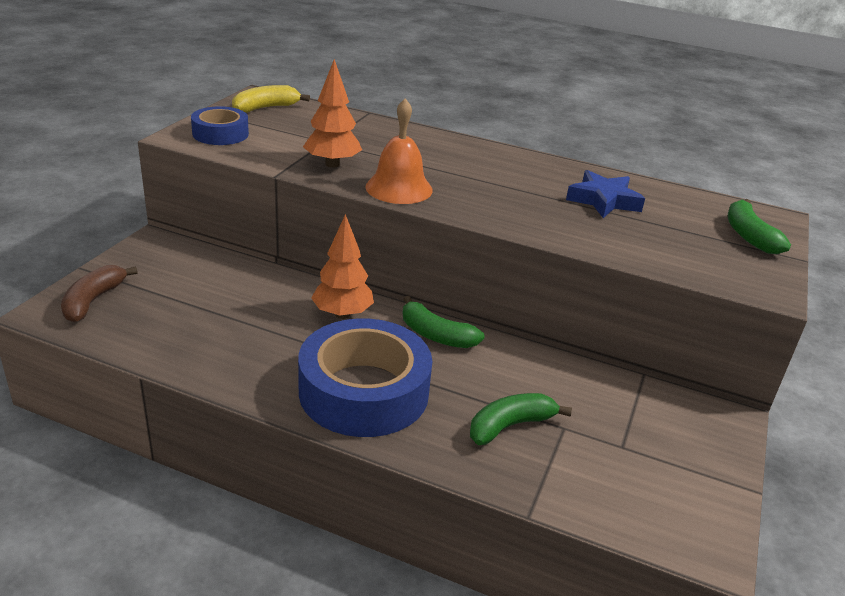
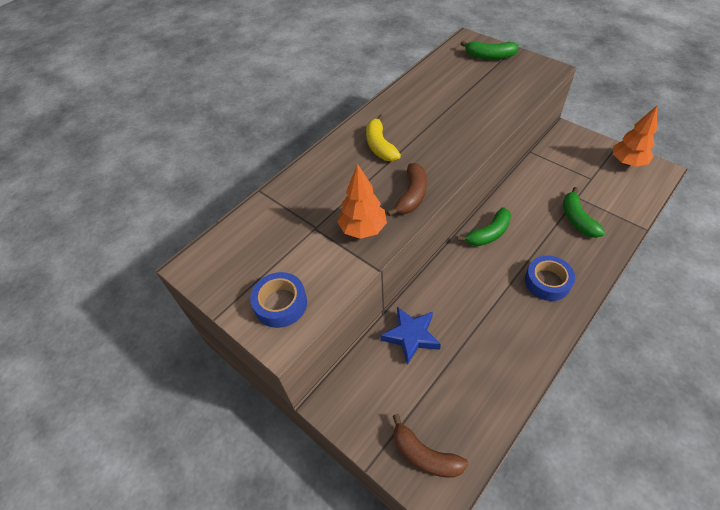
camera: 65 degrees left, 20 degrees up
(266, 108) = (226, 263): yellow banana -> yellow banana (380, 146)
(342, 314) = (460, 280): orange tree -> orange tree (627, 162)
(364, 391) = (547, 282): blue tape -> blue tape, size x0.54
(399, 188) = (412, 195): orange bell -> brown banana
(603, 200) = (441, 99): blue star -> blue star (411, 336)

